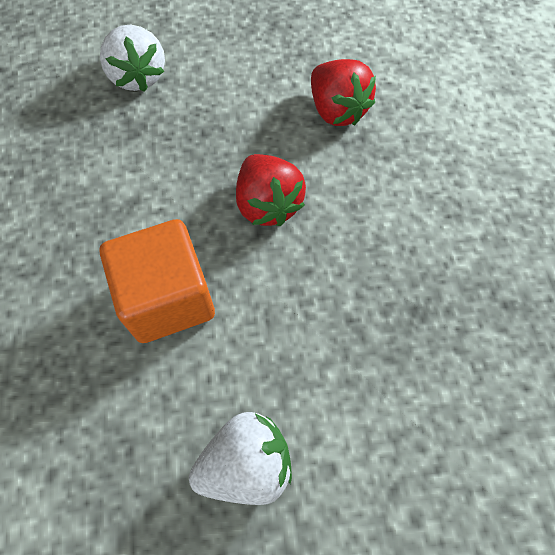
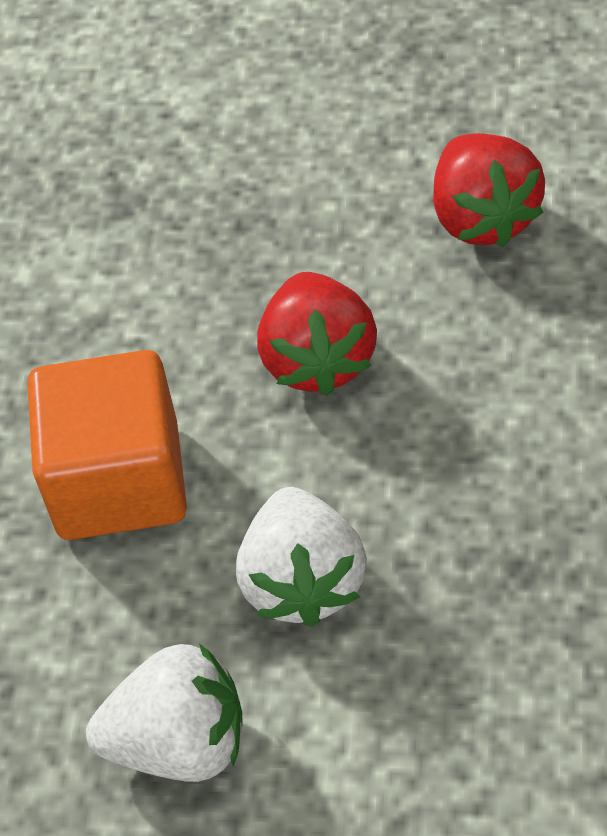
camera: 20 degrees right, 10 degrees down
(138, 76) = (153, 115): white strawberry -> white strawberry (303, 581)

